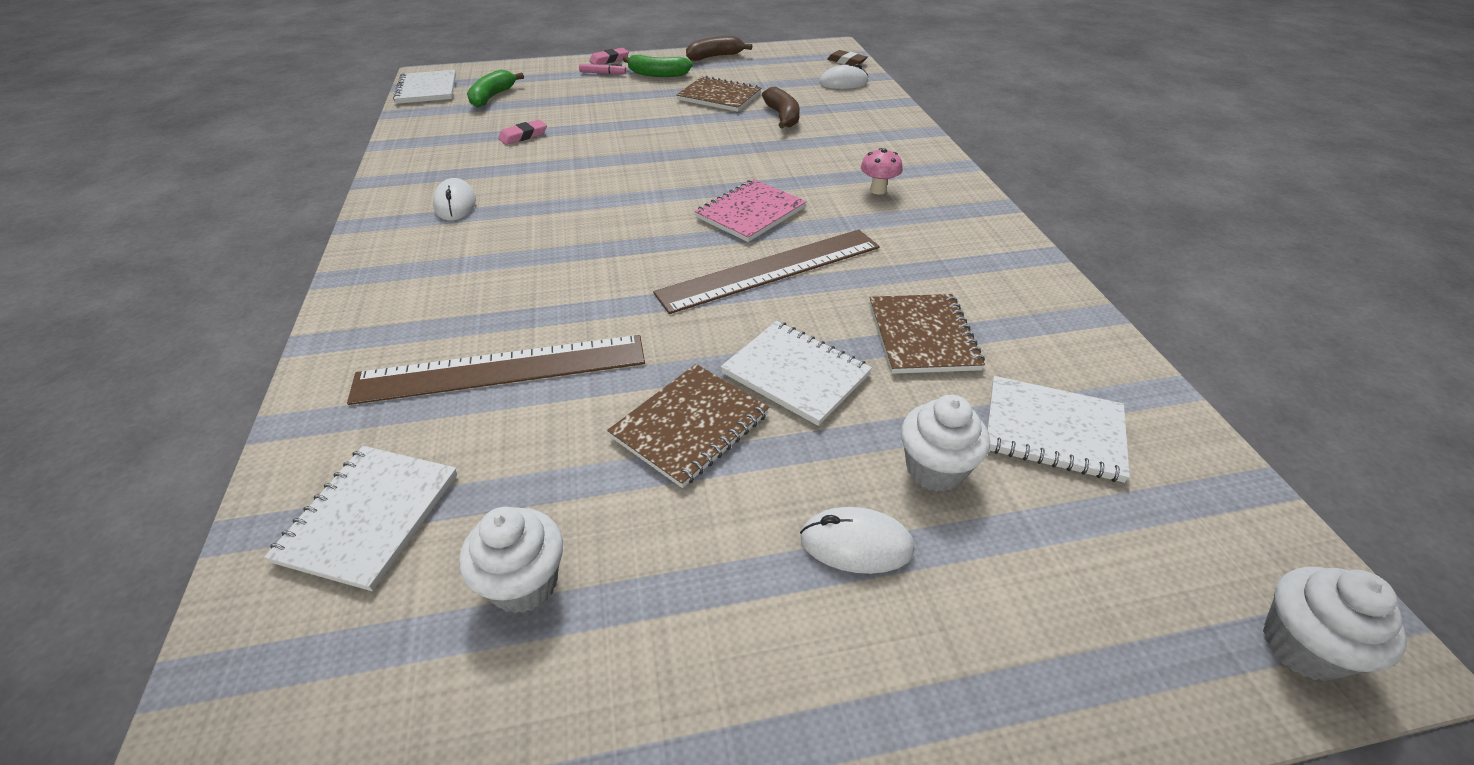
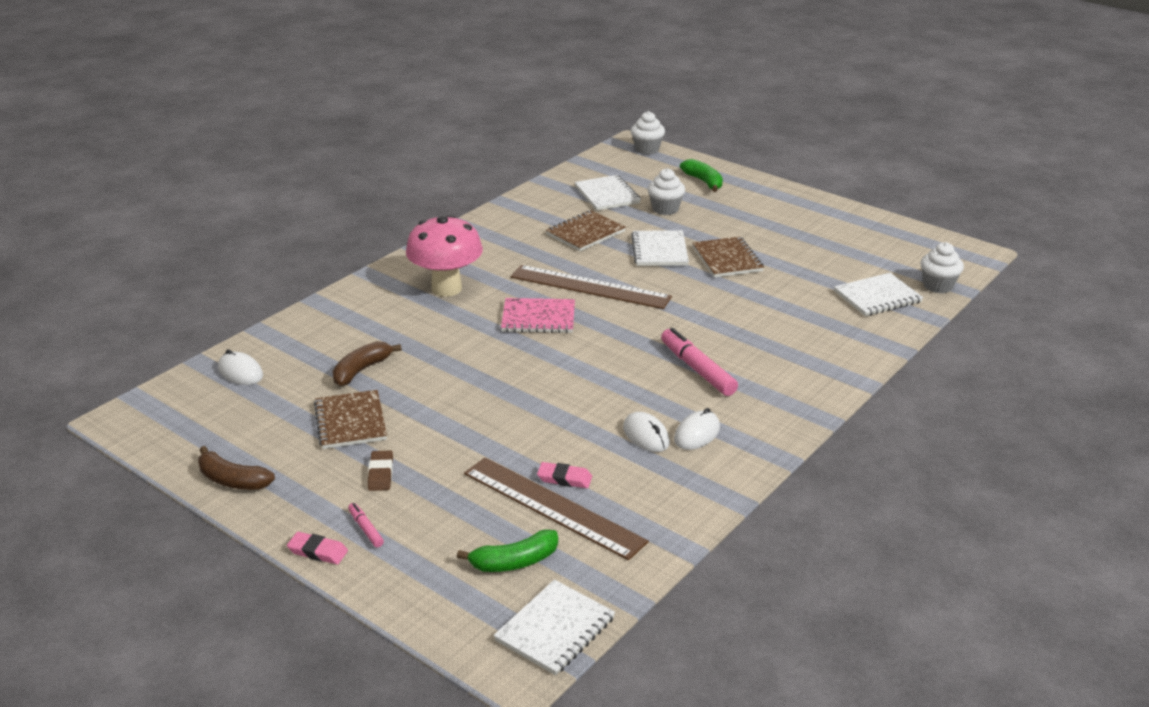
camera: 130 degrees left, 10 degrees down
(501, 369) = (778, 317): brown ruler -> brown ruler (553, 507)
(524, 252) = (697, 369): none -> pink marker
(524, 583) = (837, 255): white cupcake -> white cupcake (938, 286)
(657, 74) = (329, 489): green banana -> green banana (704, 182)
(690, 426) = (727, 259): brown notebook -> brown notebook turned 75 degrees clockwise
(846, 61) = (170, 393): brown eraser -> brown eraser (380, 474)
(856, 544) = (722, 211): white mouse -> white mouse (646, 435)
(878, 190) = (446, 288): pink mushroom -> pink mushroom, size x2.31

